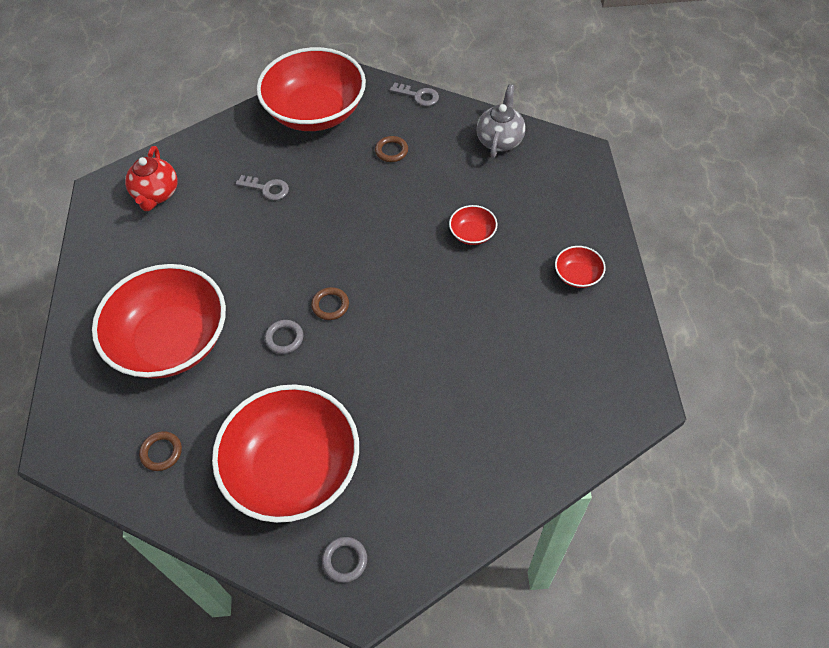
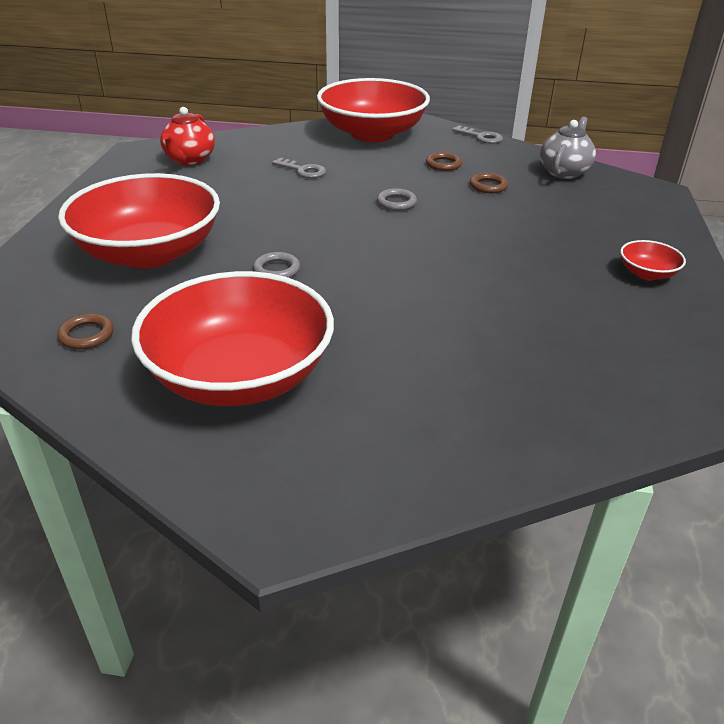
camera: 10 degrees right, 20 degrees down
(330, 305) = (340, 254): brown ring -> brown ring (488, 186)
(345, 560) = (272, 479): grey ring -> grey ring (396, 203)
(472, 233) = (521, 227): red bowl -> none

